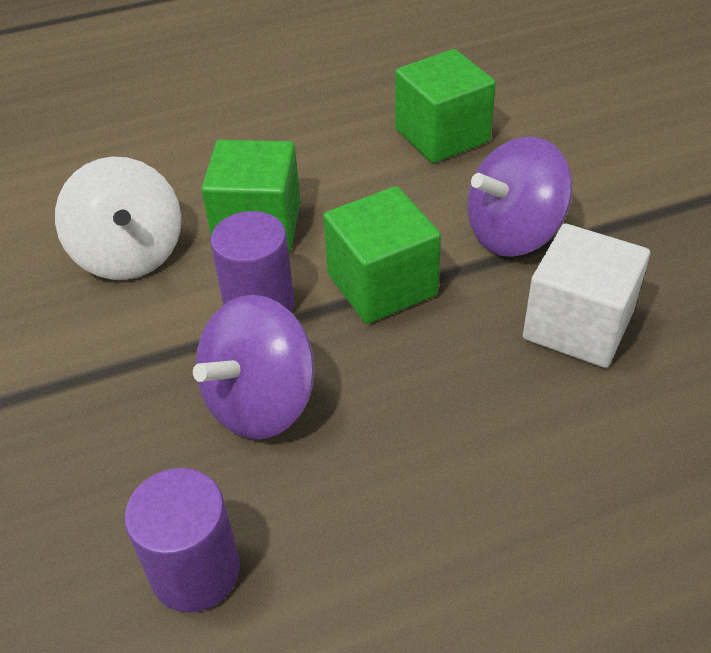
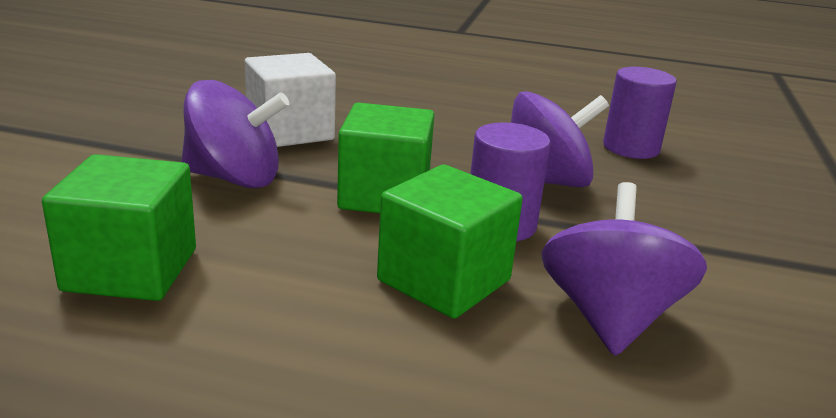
camera: 150 degrees left, 20 degrees down
(130, 254) = (609, 317): white spinning top -> purple spinning top

